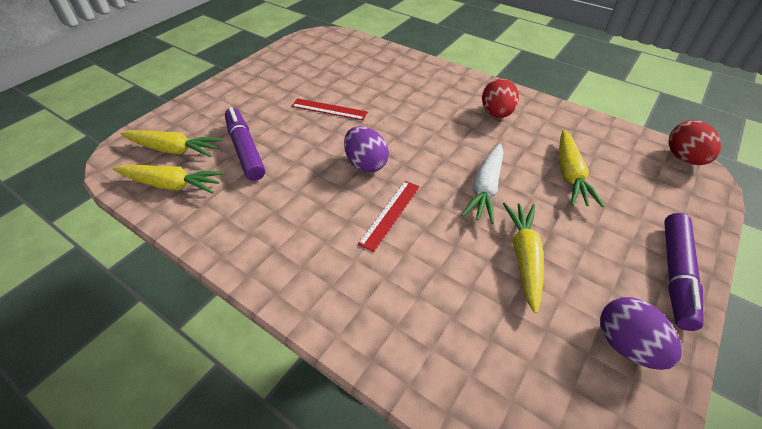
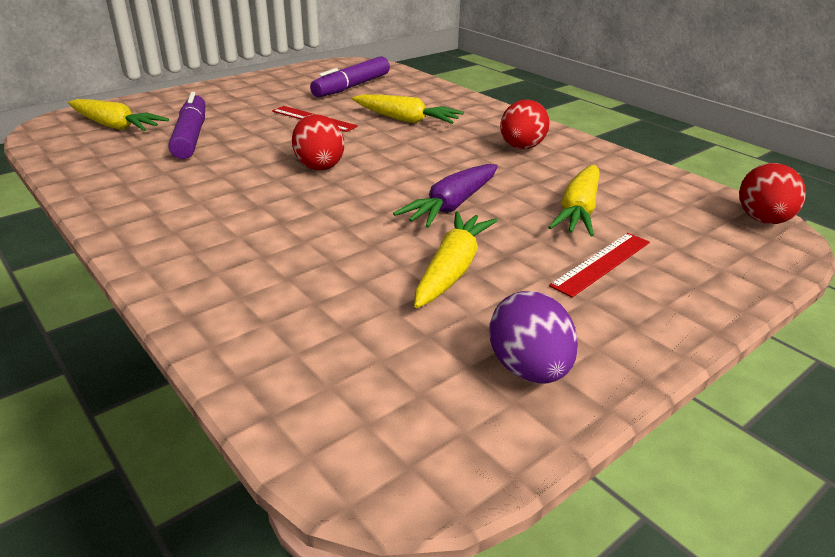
camera: 15 degrees right, 15 degrees down
(171, 184) = (90, 150): yellow carrot -> yellow carrot (405, 120)
(366, 164) = (319, 165): purple egg -> red egg
(390, 214) = (313, 207): red ruler -> red ruler (601, 263)
(485, 188) = (452, 205): white carrot -> purple carrot
(675, 274) = (659, 320): purple marker -> purple marker (352, 86)

